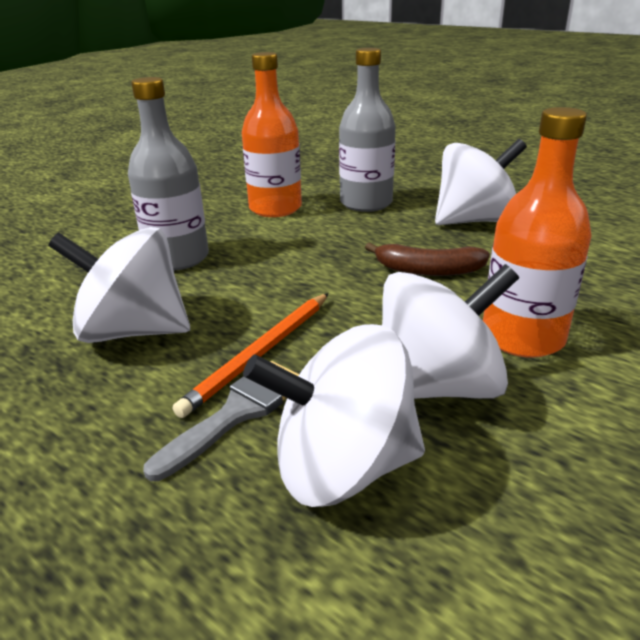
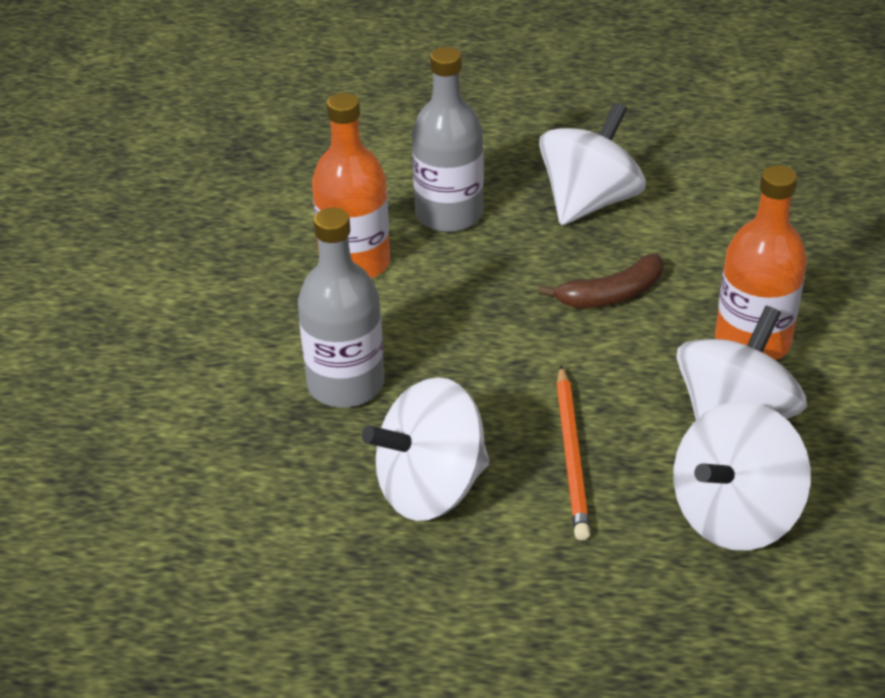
camera: 35 degrees left, 10 degrees up
(237, 413) = (619, 514): grey brush -> none

